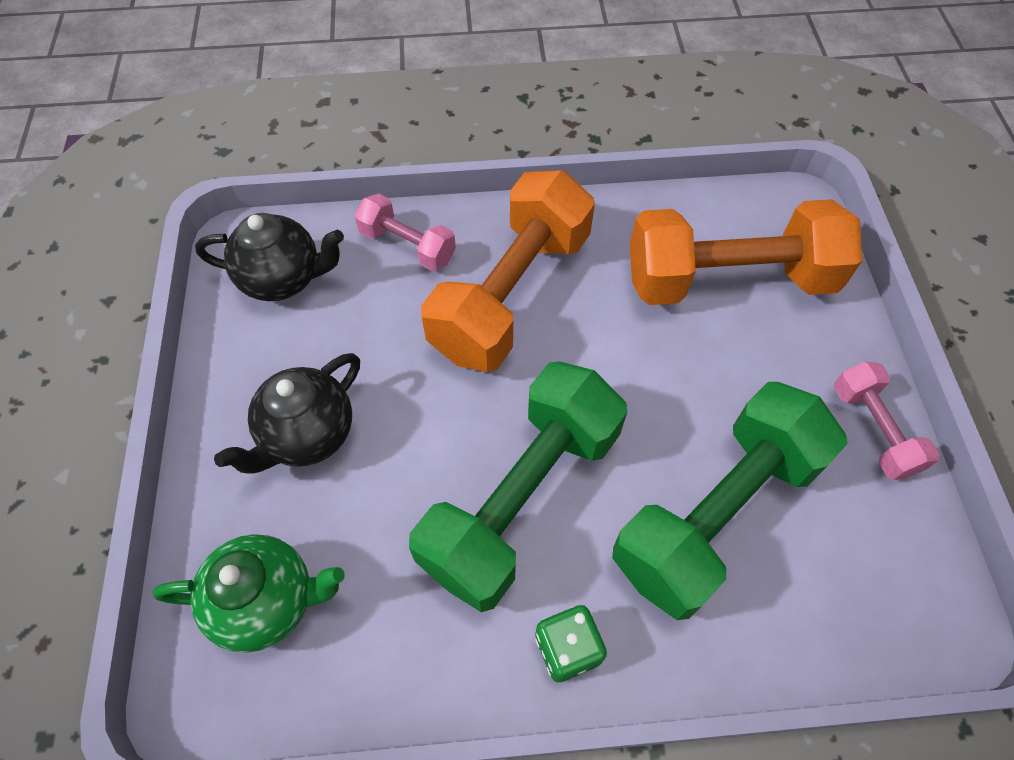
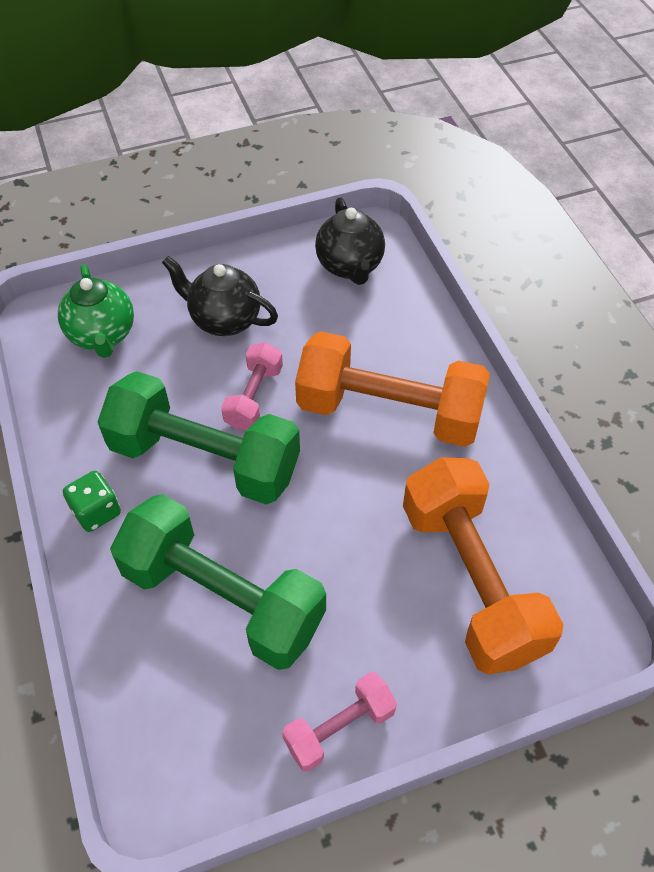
camera: 75 degrees right, 5 degrees down
(407, 246) = (411, 331): pink dumbbell -> pink dumbbell (254, 397)

